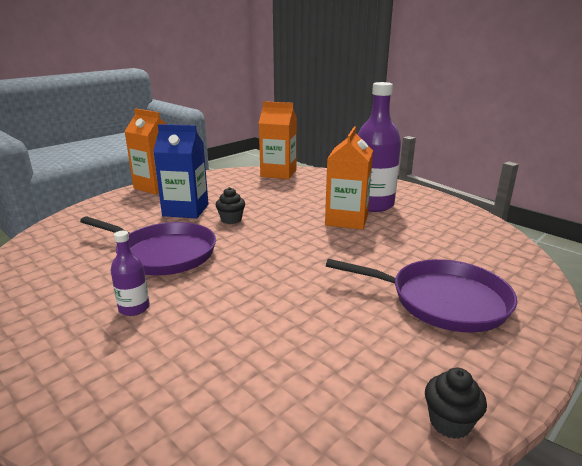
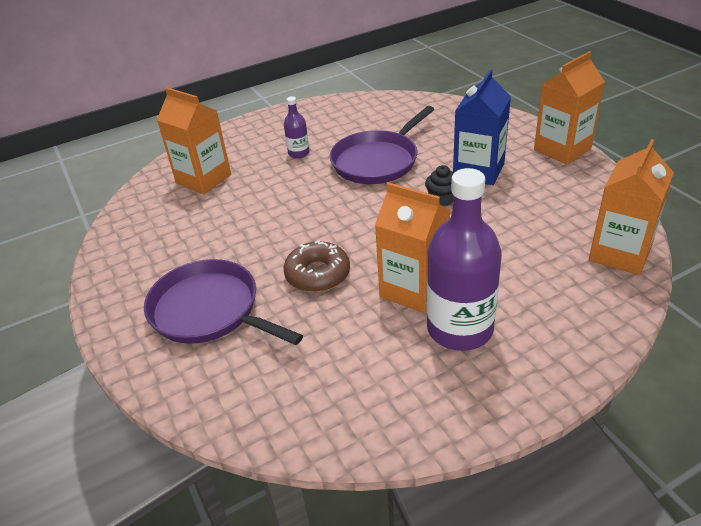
camera: 110 degrees right, 15 degrees up
(200, 386) = (203, 179): none -> orange carton
(355, 256) = (317, 274): none -> brown donut
(442, 301) = (210, 310): purple pan -> purple pan turned 90 degrees clockwise
(450, 422) = (104, 266): black cupcake -> none

